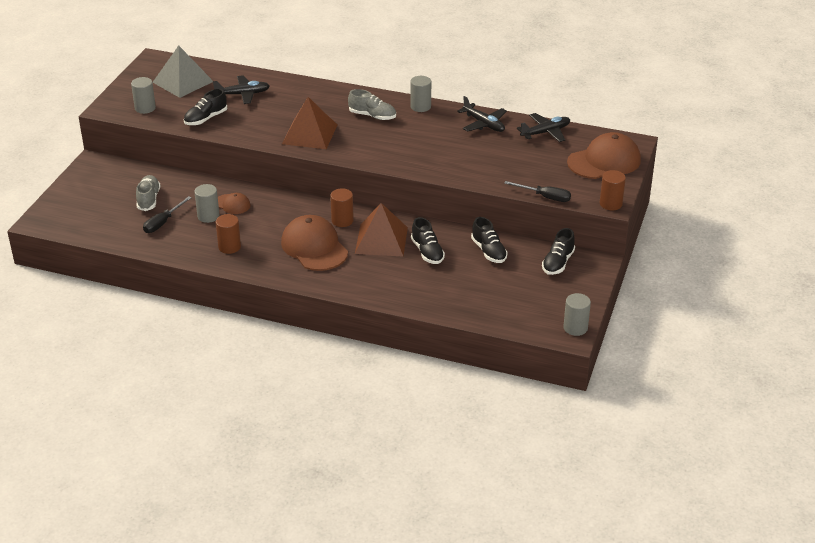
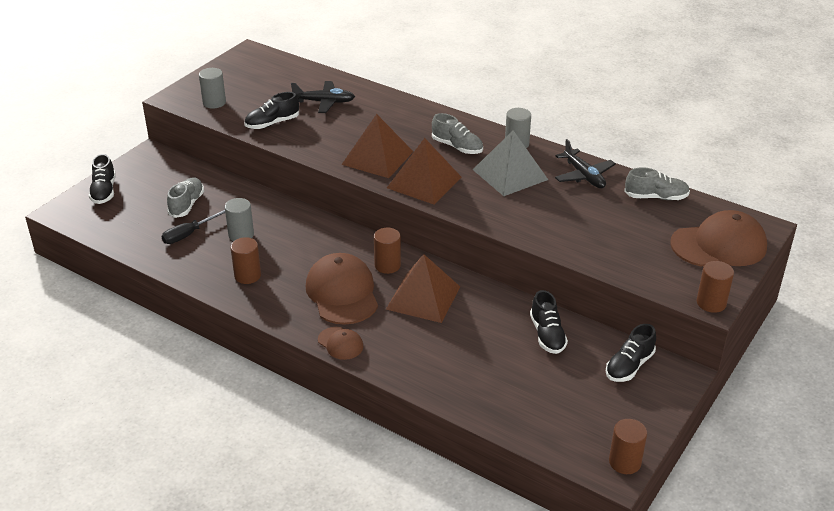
camera: 15 degrees right, 0 degrees up
(183, 81) = (267, 79): grey pyramid -> grey pyramid (510, 174)
(232, 204) = (273, 225): brown cap -> brown cap (340, 343)
(357, 148) = (424, 182): none -> brown pyramid
(427, 252) = (472, 322): black shoe -> black shoe (104, 191)
(545, 132) = (656, 197): black plane -> grey shoe
(545, 197) = (628, 280): black screwdriver -> none
(575, 328) = (625, 462): grey cylinder -> brown cylinder

